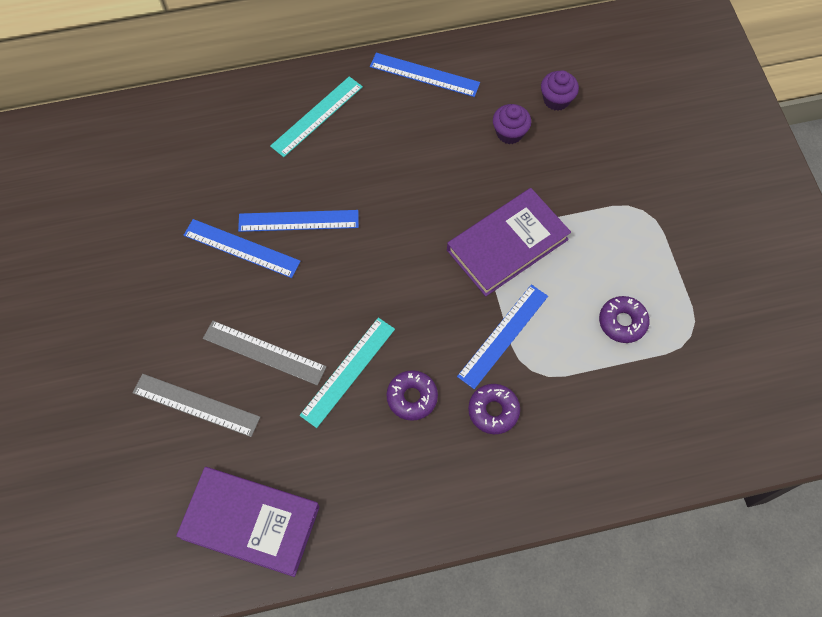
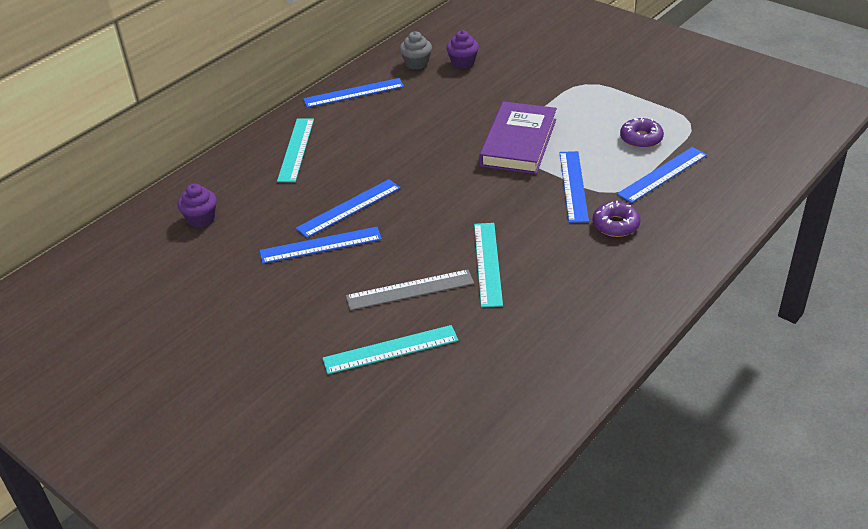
camera: 35 degrees left, 25 degrees down
(196, 405) = (390, 349): grey ruler -> turquoise ruler
(250, 522) = (518, 388): purple book -> none
(412, 397) = (551, 250): purple donut -> none
(509, 133) = (451, 91): purple cupcake -> purple cupcake (201, 218)
(513, 72) = (416, 63): none -> grey cupcake
(596, 382) = (662, 174): none -> blue ruler

